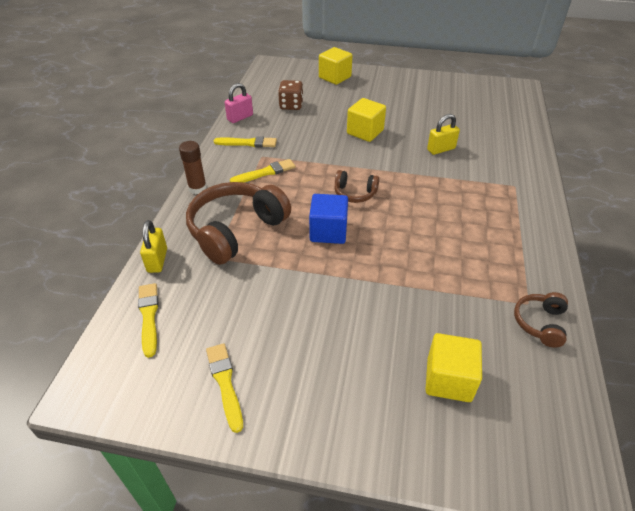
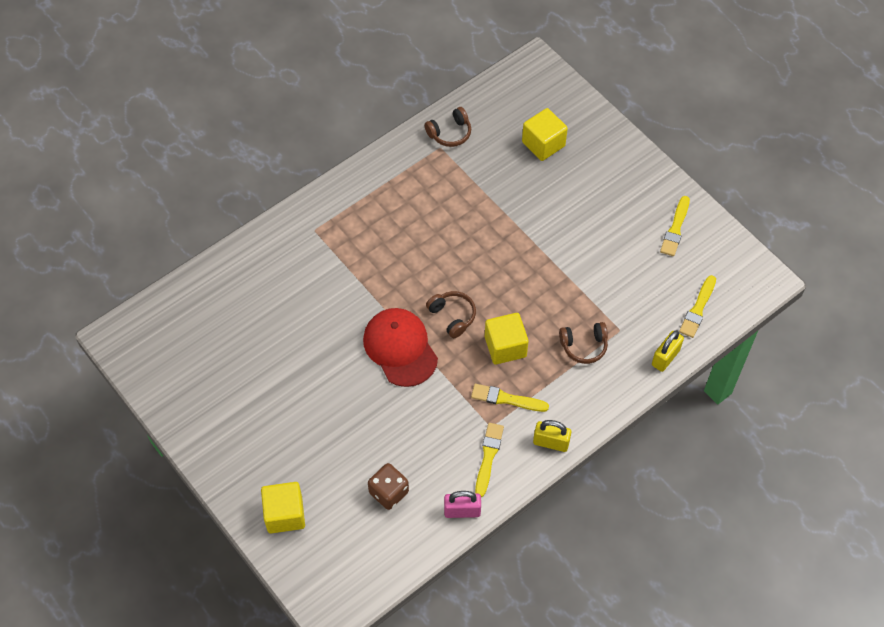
camera: 140 degrees left, 15 degrees up
(197, 188) = (583, 422): brown glue stick -> none
(236, 230) = (584, 346): brown headphones -> brown headphones, size x0.50
(248, 143) = (488, 457): yellow brush -> yellow brush turned 60 degrees clockwise
(328, 231) = (512, 293): blue cube -> none
(365, 132) = (359, 388): yellow cube -> yellow cube (505, 346)
(366, 160) = (400, 348): none -> red cap
(441, 149) = (318, 311): yellow padlock -> yellow padlock (551, 442)

